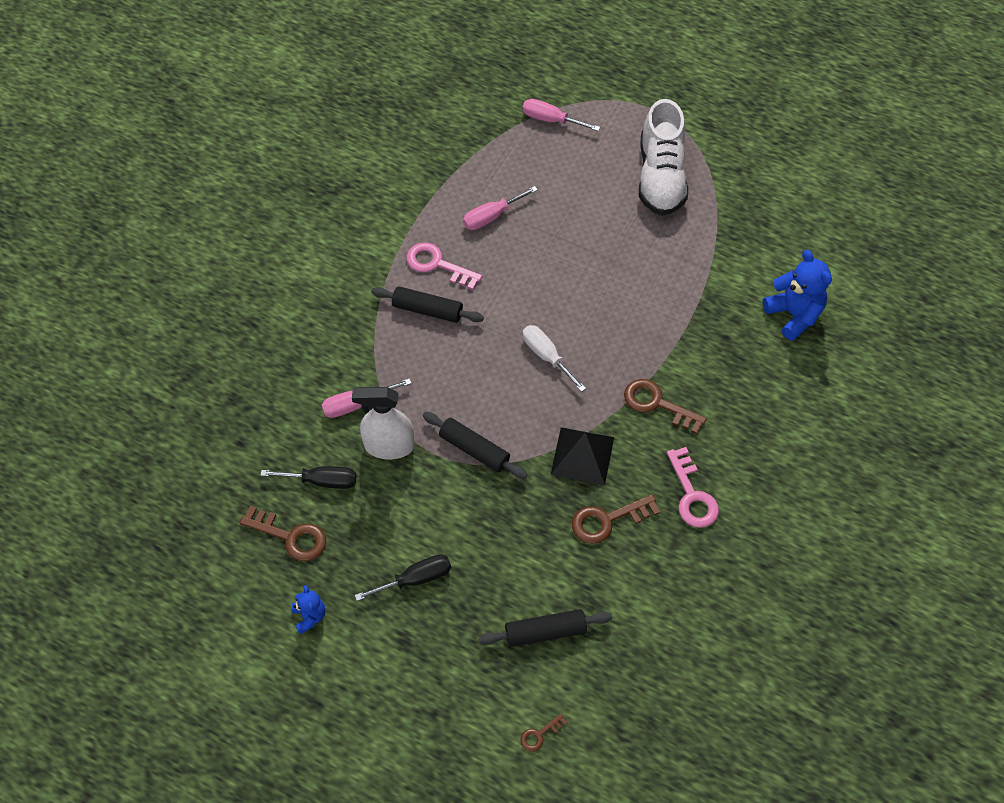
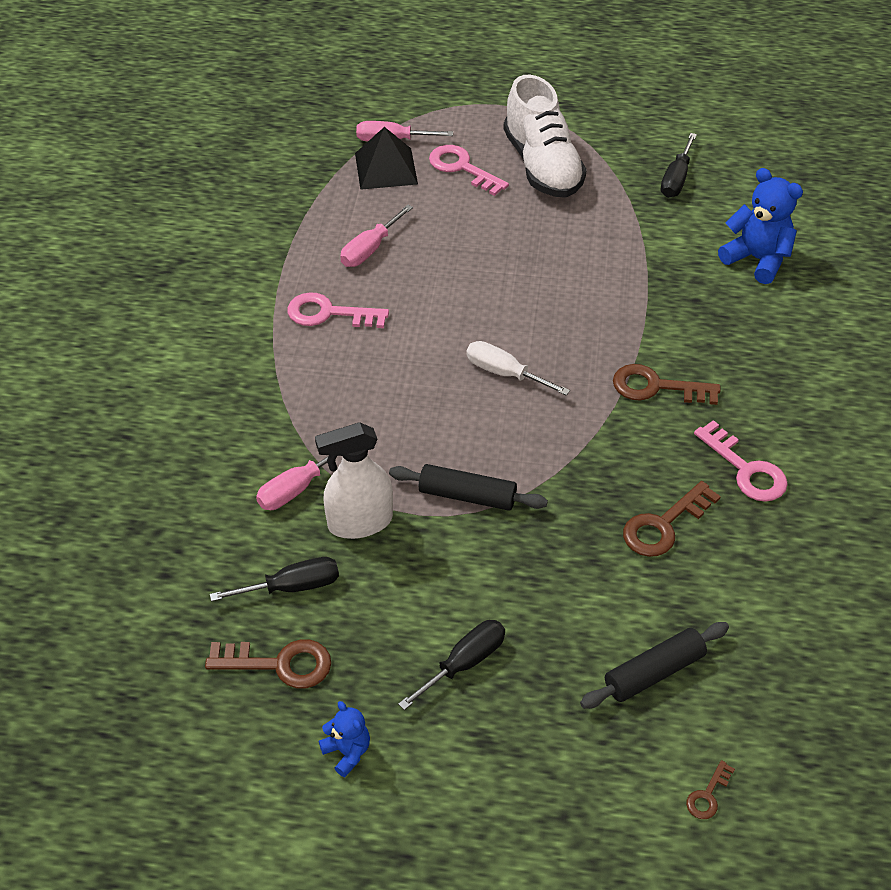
camera: 20 degrees left, 10 degrees down
(427, 310) = (339, 363): black rolling pin -> none
(582, 455) = (599, 465): black pyramid -> black pyramid (386, 168)
(595, 161) = (462, 168): none -> pink key
(764, 221) = (676, 179): none -> black screwdriver

